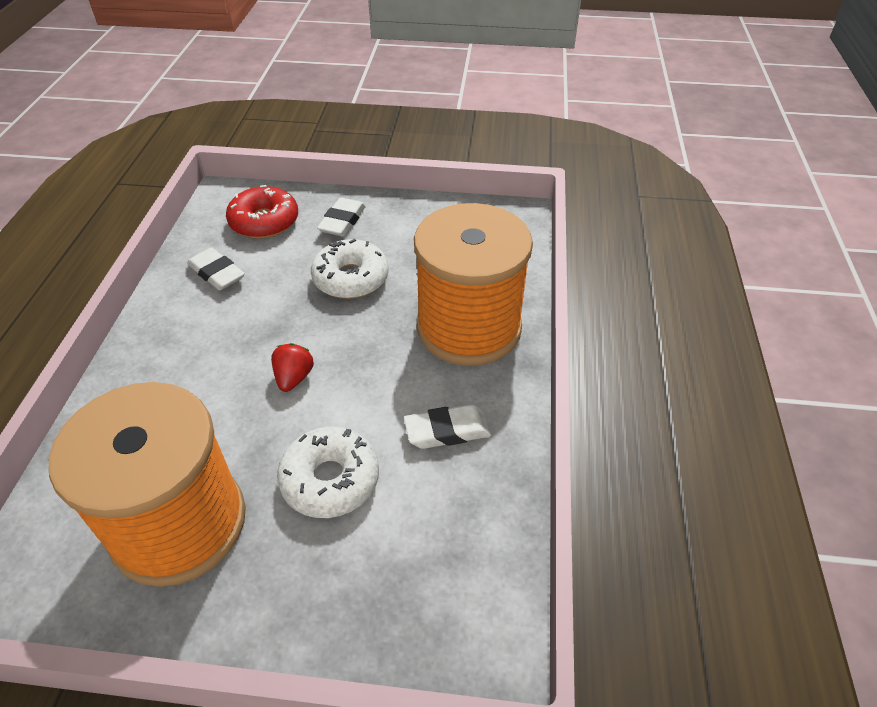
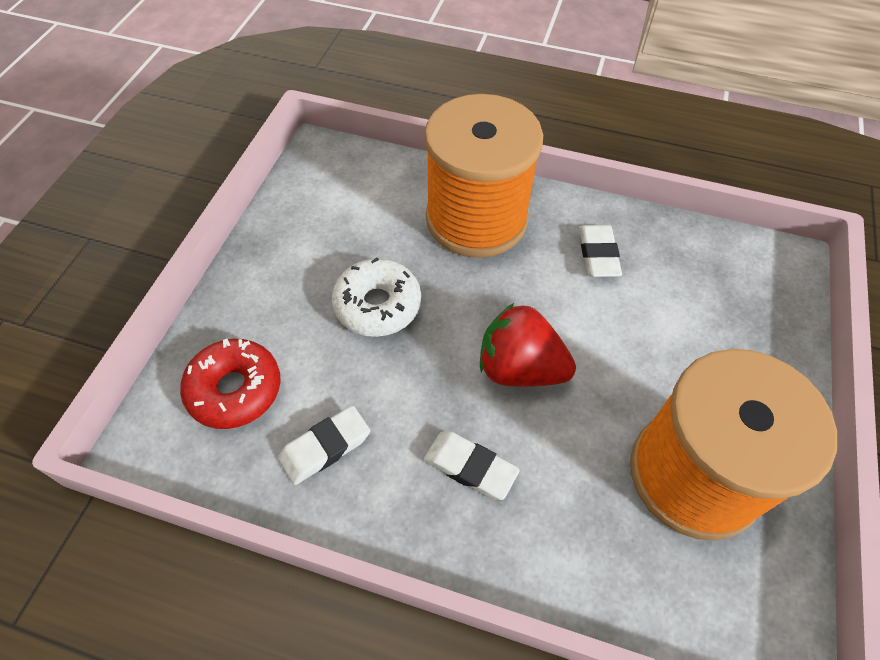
camera: 80 degrees left, 10 degrees up
(294, 378) = (519, 368): red strawberry -> red strawberry, size x1.82
(330, 479) = (646, 346): white donut -> none
(342, 221) = (269, 304): white eraser -> white eraser (470, 467)

